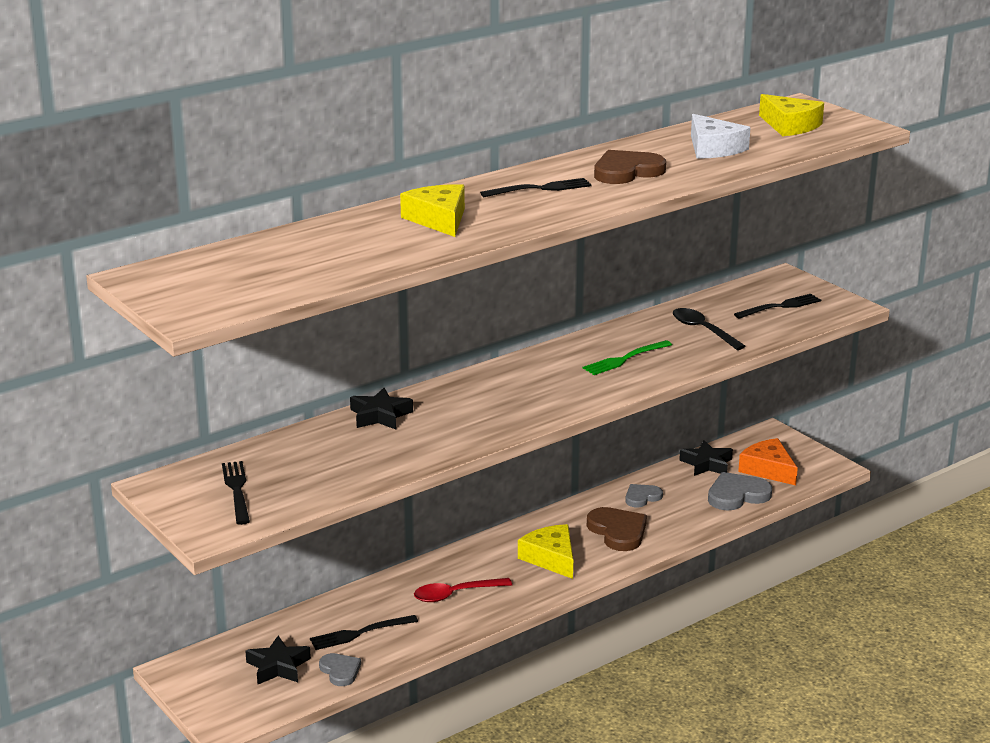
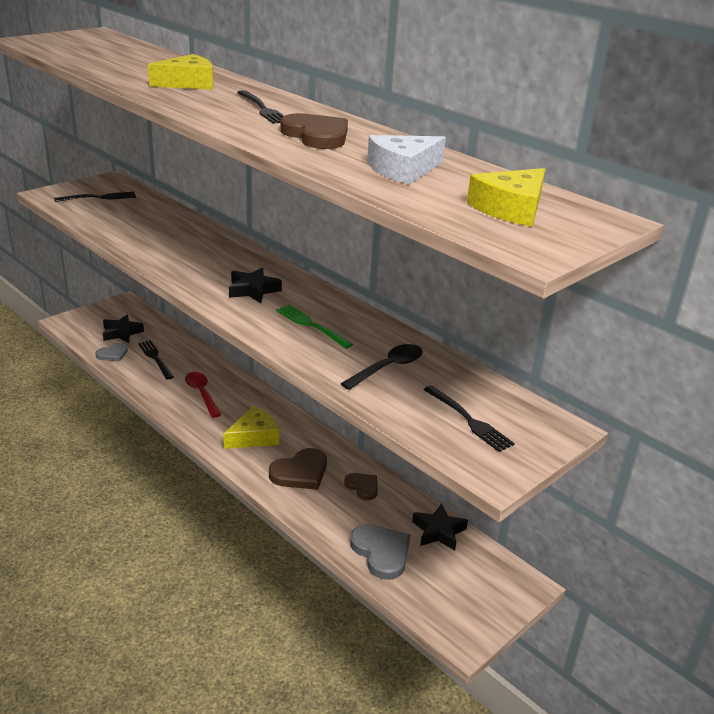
camera: 80 degrees right, 5 degrees up
(380, 415) = (199, 232): black star -> black star (253, 290)
(642, 497) = (362, 487): grey heart -> brown heart
(768, 469) = (441, 579): orange cheese -> none

